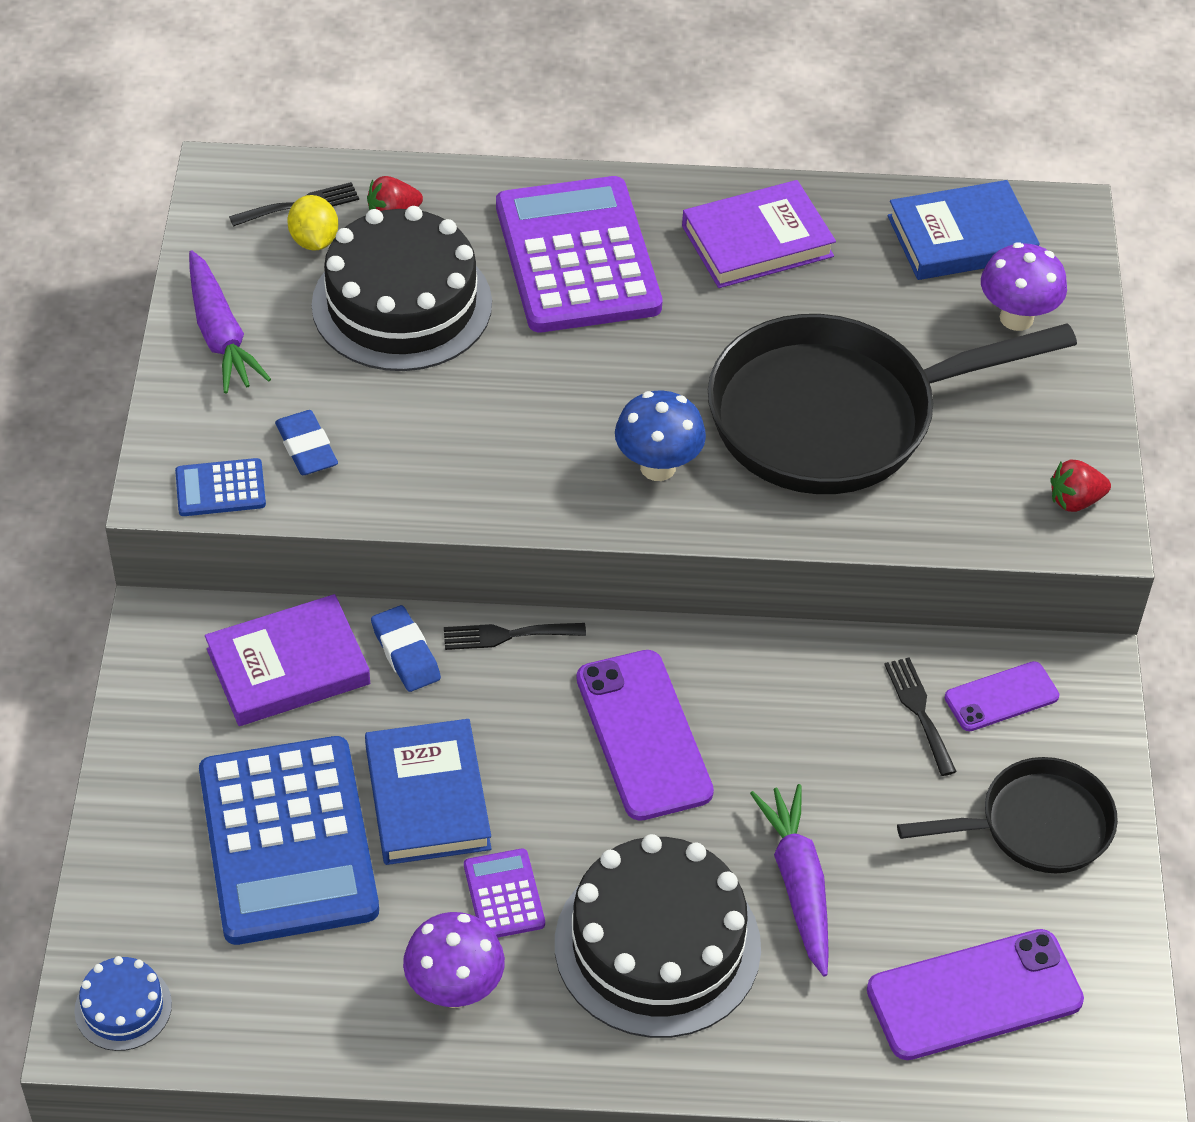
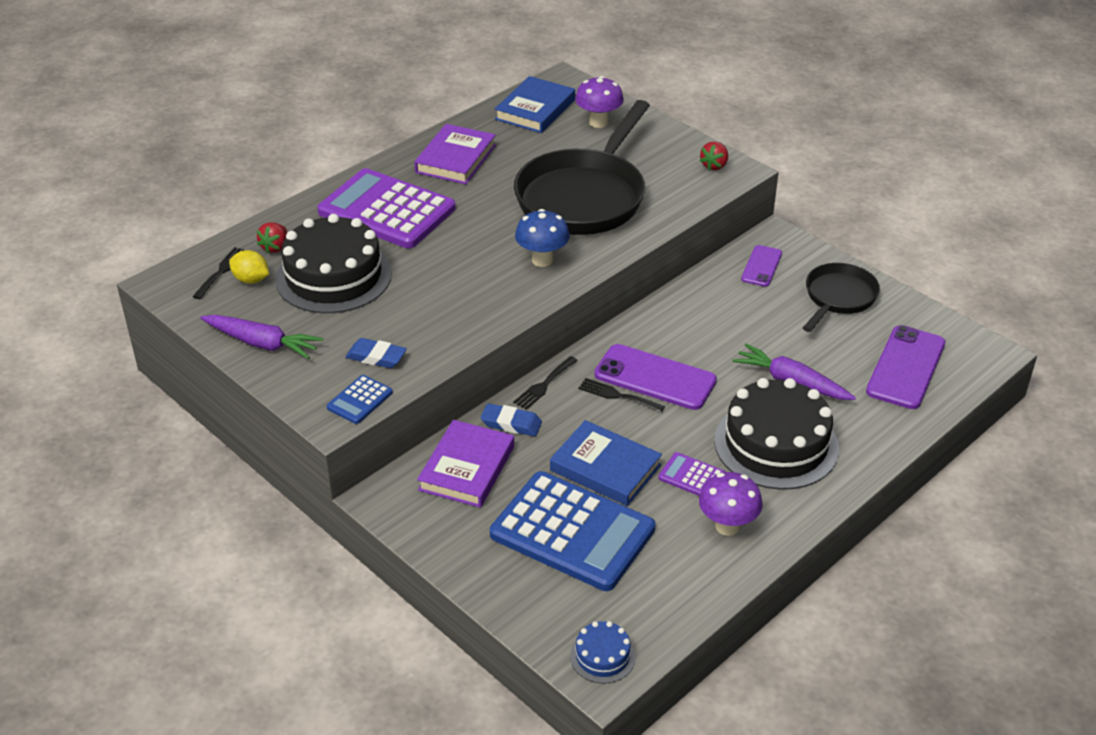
camera: 45 degrees left, 10 degrees down
(919, 711) = (741, 292): black fork -> black fork (617, 395)

